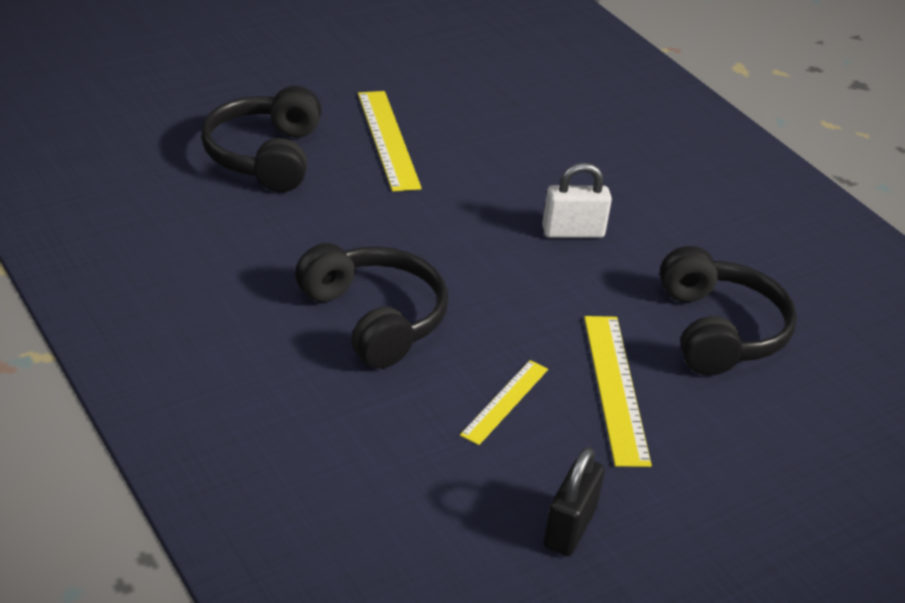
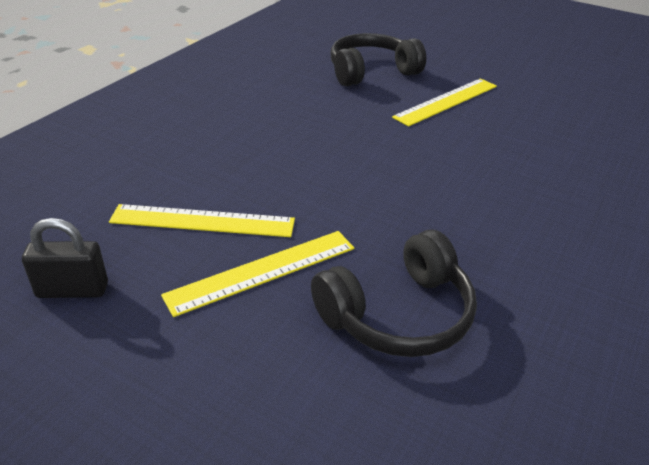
camera: 65 degrees right, 0 degrees up
(374, 318) = (249, 147): black headphones -> none
(505, 402) = (202, 221): yellow ruler -> yellow ruler, size x1.62
(573, 232) = (441, 199): white padlock -> none

